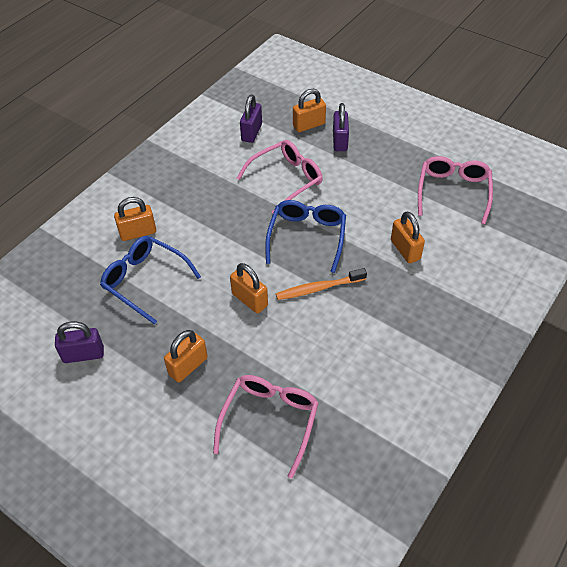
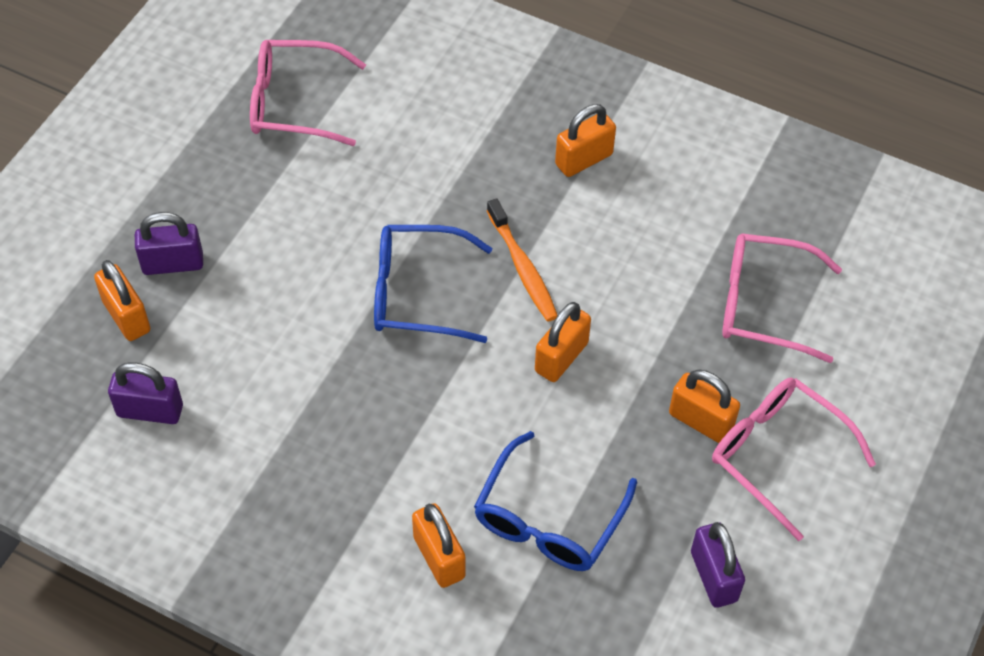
camera: 100 degrees left, 5 degrees up
(286, 180) = (281, 337): pink glasses -> pink glasses (778, 455)
(405, 250) = (428, 162): orange padlock -> orange padlock (584, 159)

